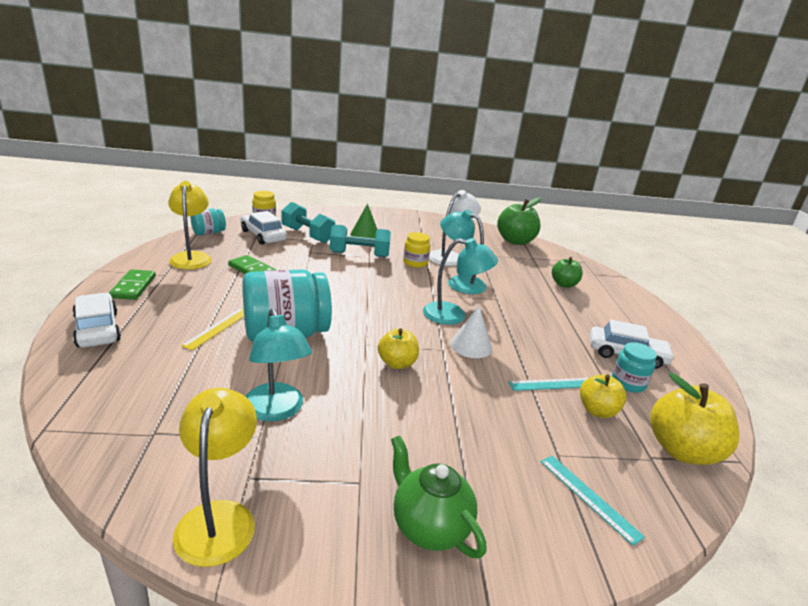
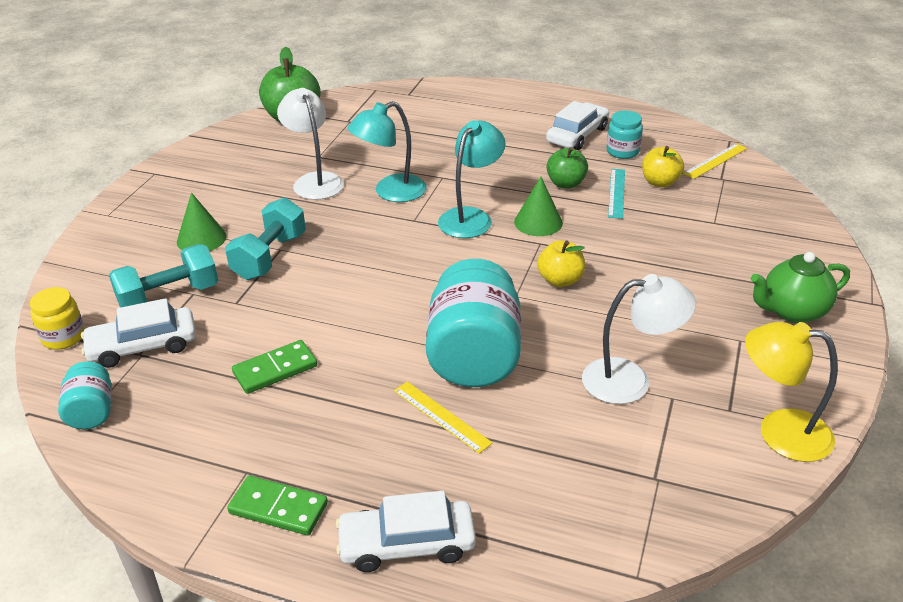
camera: 65 degrees left, 10 degrees up
(191, 257) = (191, 437): yellow lamp -> none
(276, 411) = (630, 380): turquoise lamp -> white lamp
(415, 263) = (320, 213): yellow jar -> none
(471, 346) = (538, 222): white cone -> green cone
(564, 284) = (426, 122): green apple -> green apple (566, 184)
(588, 497) = (763, 223): turquoise ruler -> none
(682, 450) = (715, 161): yellow apple -> yellow ruler

